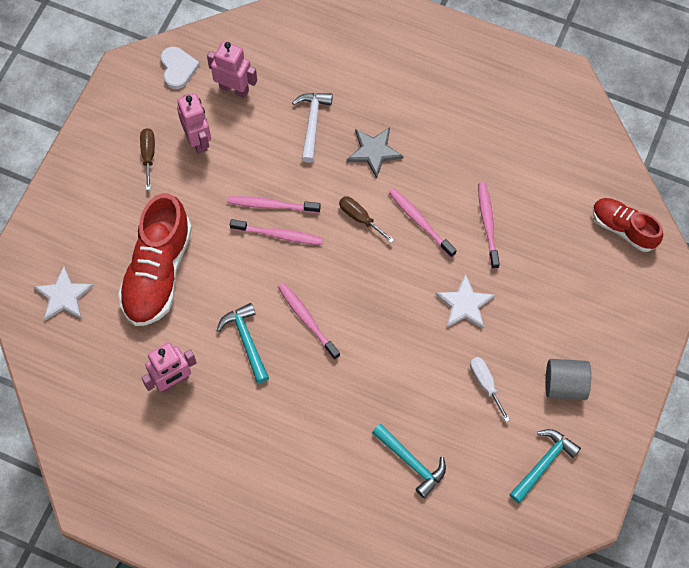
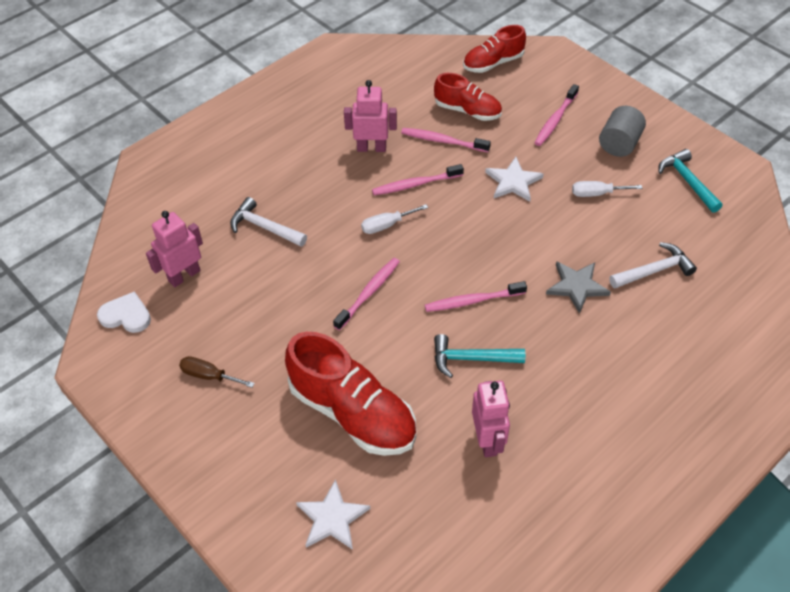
camera: 65 degrees left, 15 degrees down
(198, 140) = (221, 325): pink robot -> pink robot (371, 148)
(271, 205) = (333, 288): pink toothbrush -> pink toothbrush (555, 120)
(360, 218) = (386, 225): brown screwdriver -> white screwdriver
(374, 152) = (324, 192): grey star -> grey star (576, 286)
(411, 462) = (654, 270): turquoise hammer -> white hammer
(540, 230) = (467, 111): none -> red shoe

